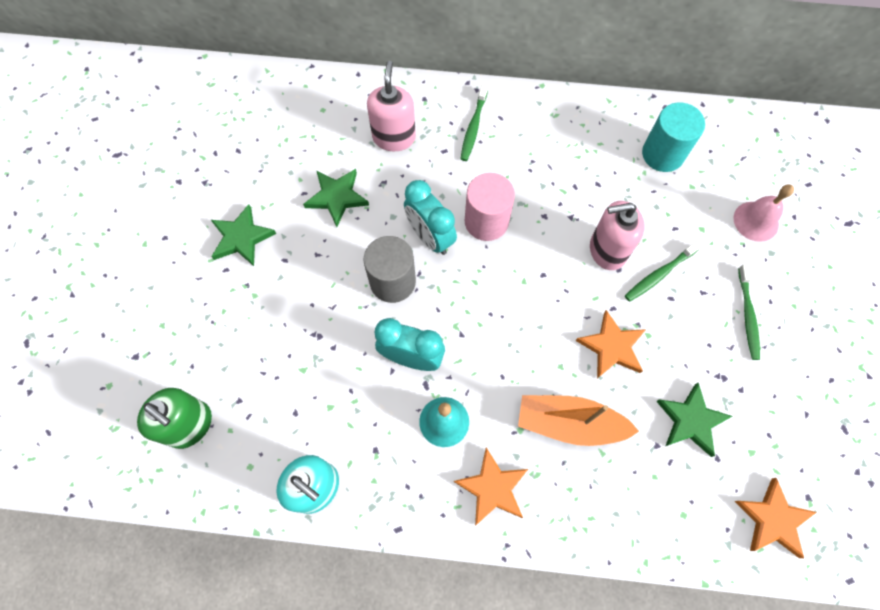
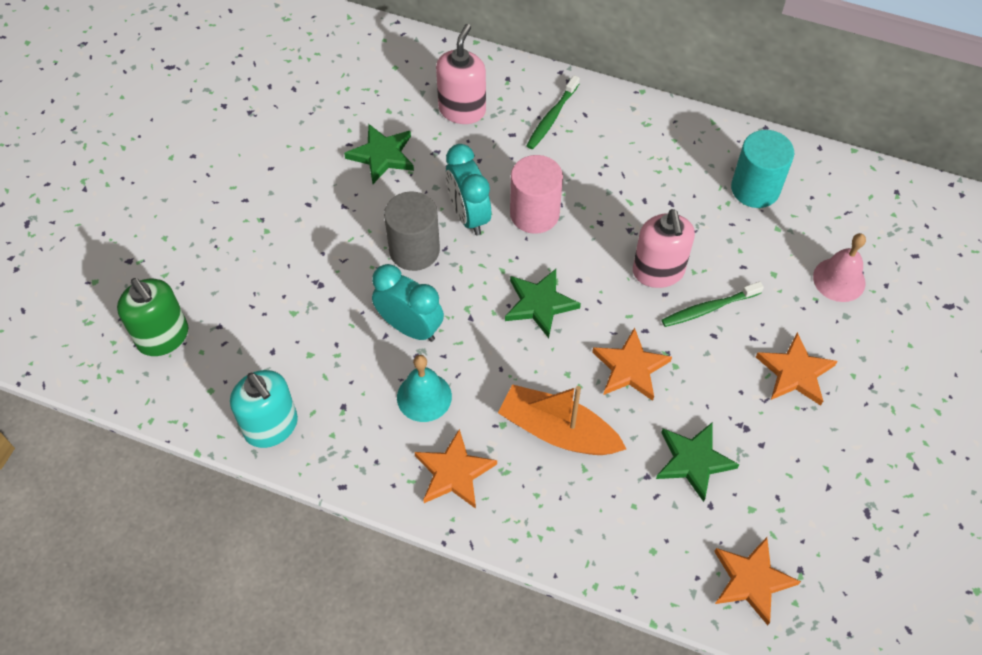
camera: 15 degrees right, 10 degrees down
(241, 237) = (271, 173): green star -> green star (540, 304)
(607, 250) = (658, 271): pink soap dispenser -> pink soap dispenser turned 105 degrees counterclockwise
(747, 315) = (795, 372): green toothbrush -> orange star

